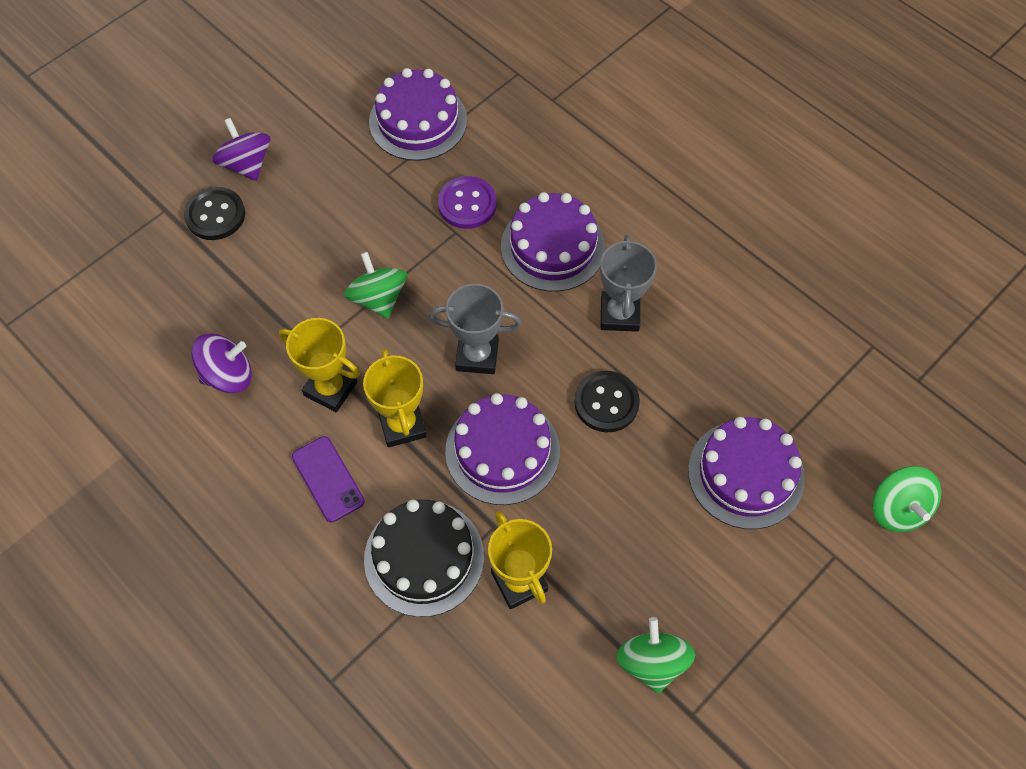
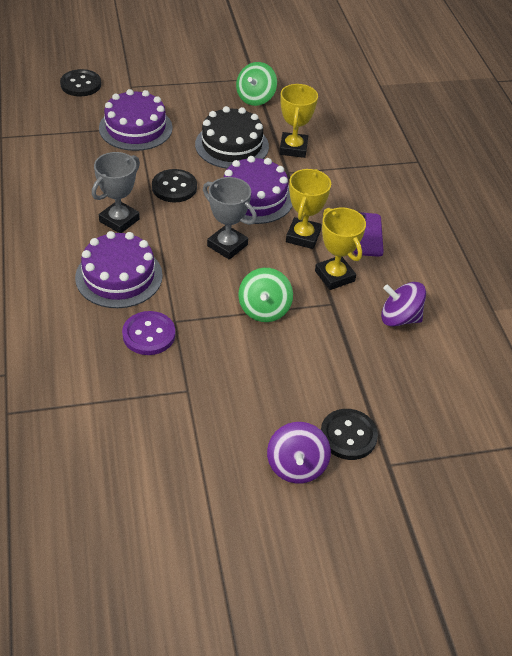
camera: 150 degrees left, 15 degrees down
(418, 121) = (126, 420): purple cake -> none
(424, 557) = (336, 179): black cake -> black cake (232, 145)
(897, 509) = (81, 84): green spinning top -> black button

